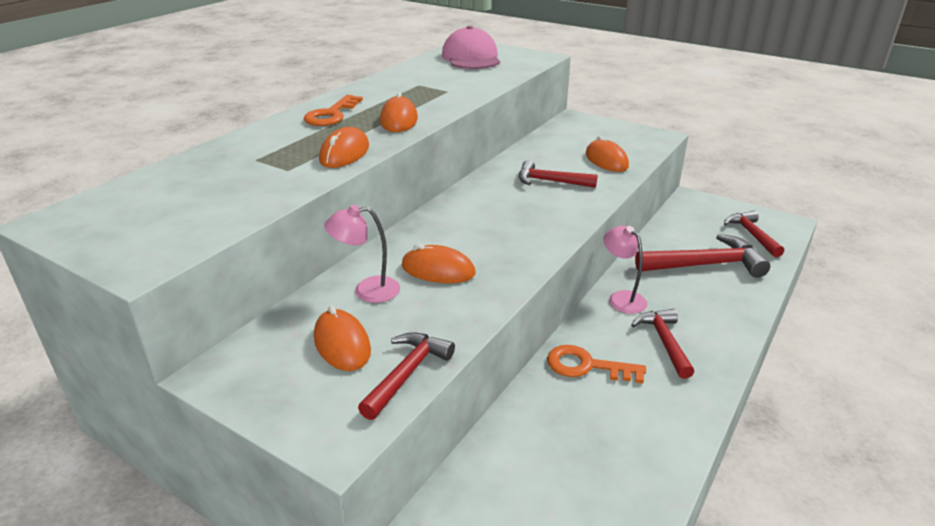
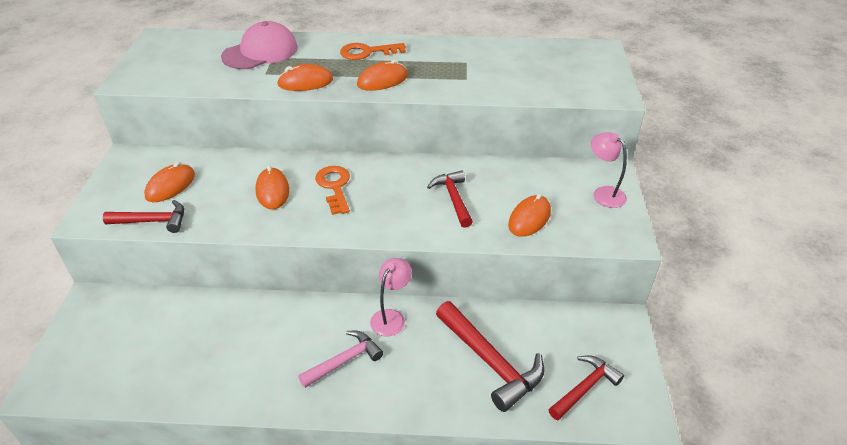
camera: 60 degrees right, 10 degrees up
(367, 290) = (231, 172): pink lamp -> pink lamp (603, 193)
(471, 58) = (564, 62): pink cap -> pink cap (260, 52)
(586, 366) = (287, 322): orange key -> orange key (334, 186)
(664, 342) = (344, 361): red hammer -> pink hammer

